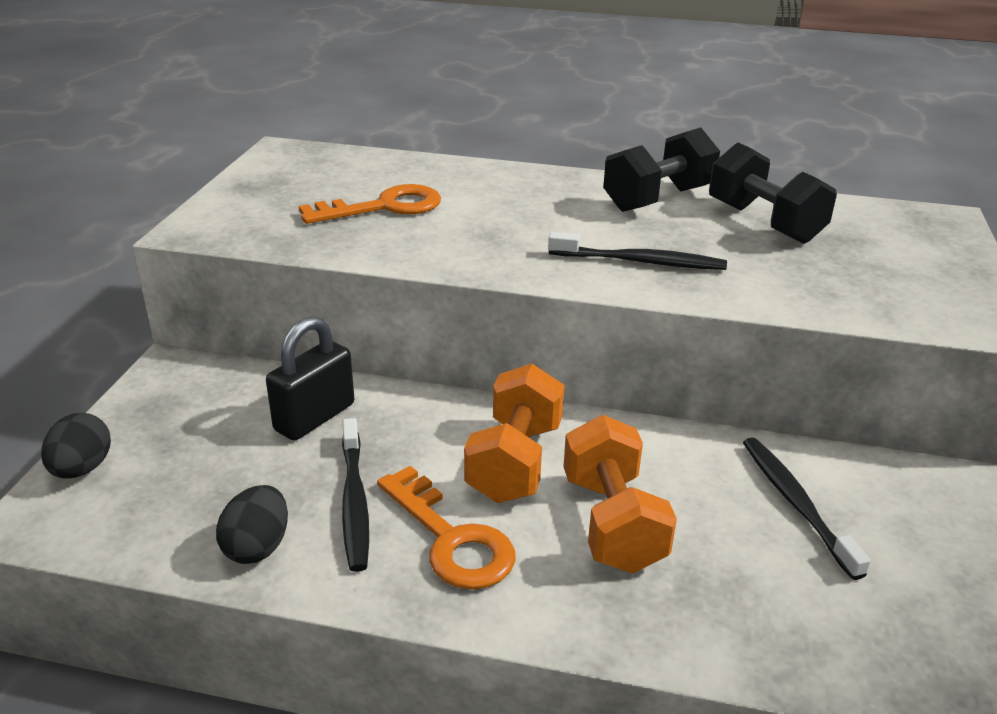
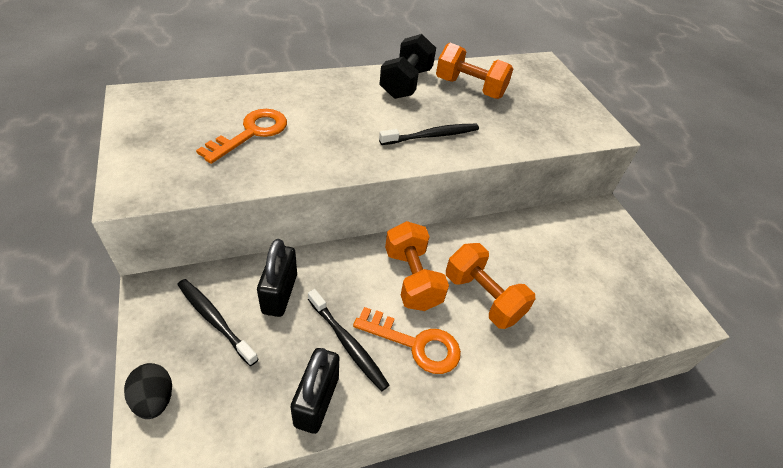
camera: 35 degrees left, 15 degrees up
(257, 547) = (316, 401): black egg -> black padlock
(764, 223) = (470, 88): black dumbbell -> orange dumbbell
(796, 504) = (550, 250): black toothbrush -> black toothbrush (215, 320)

